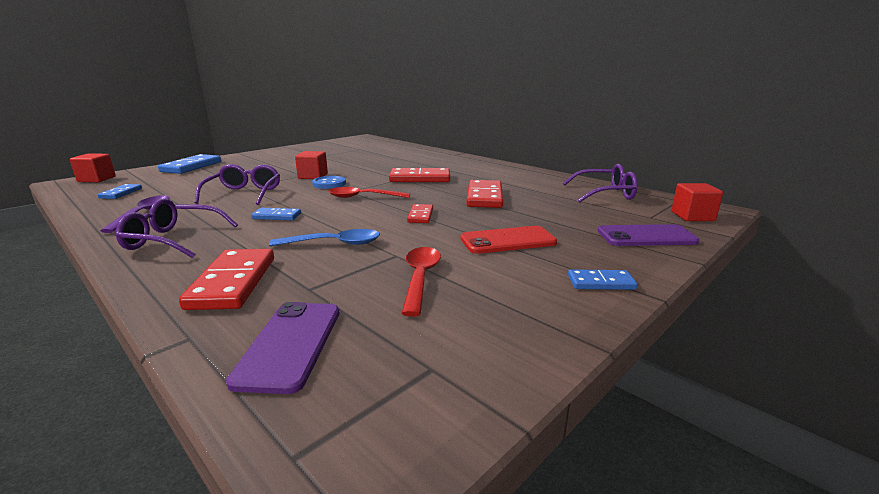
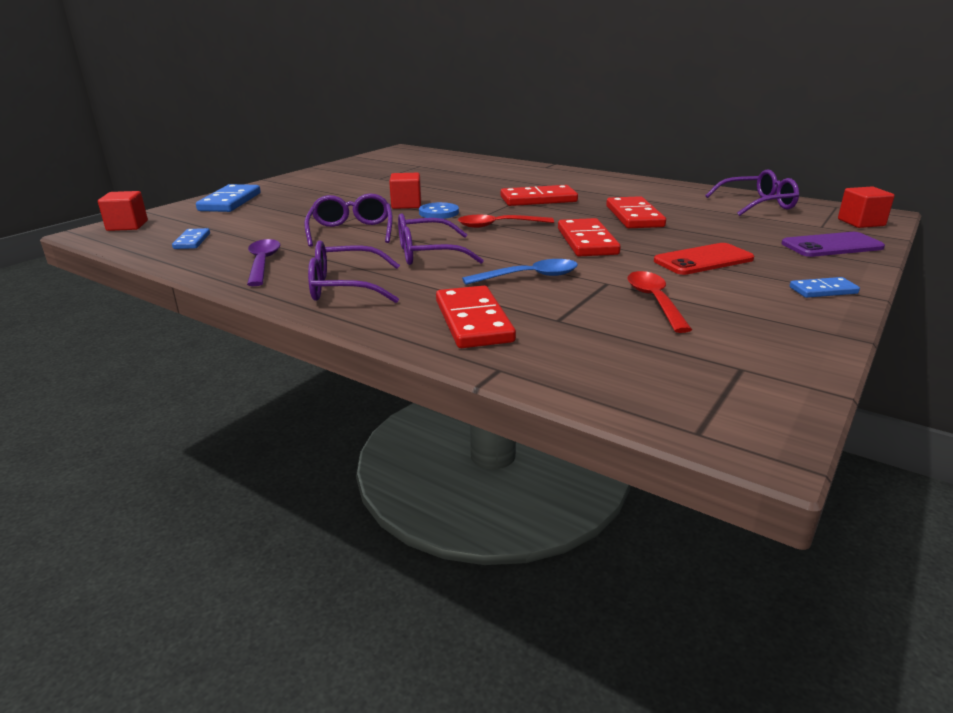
camera: 10 degrees left, 5 degrees up
(276, 216) = (427, 254): blue domino -> purple glasses
(290, 344) = (599, 364): purple phone -> none
(420, 216) = (587, 241): red domino -> red domino, size x1.79

